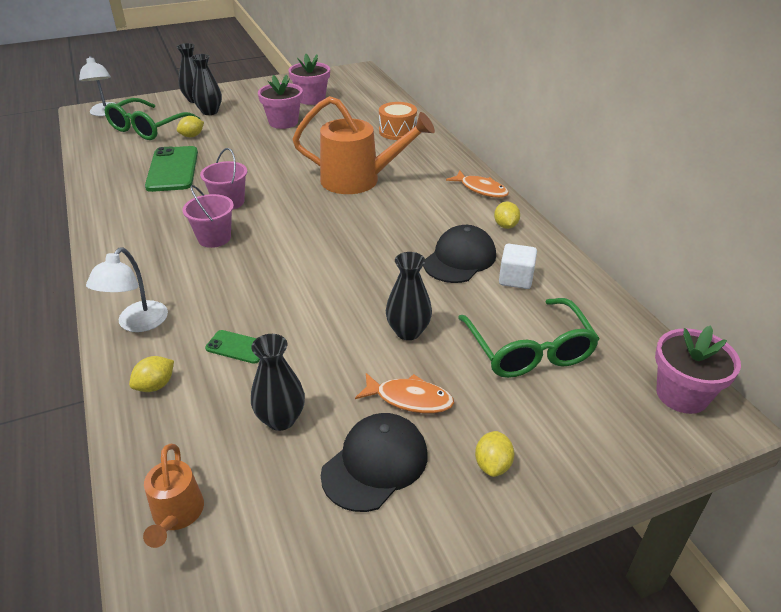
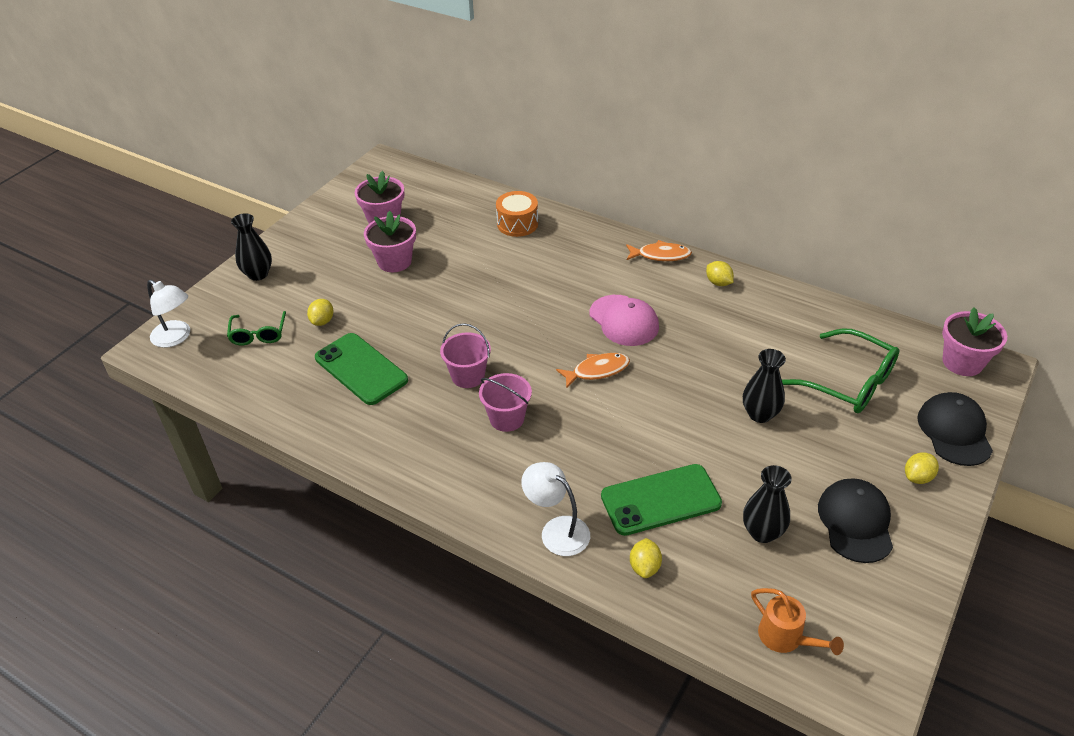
camera: 35 degrees left, 5 degrees up
(137, 324) = (557, 530): white lamp -> white lamp turned 150 degrees clockwise
(148, 128) = (258, 334): green glasses -> green glasses, size x0.60
(210, 112) = (297, 283): black vase -> none
(237, 347) = (660, 500): green phone -> green phone, size x1.99
(359, 180) = (552, 294): orange watering can -> none
(389, 217) = (624, 320): none -> pink cap
(409, 399) = (821, 464): orange fish -> orange fish (597, 371)
(459, 259) = (721, 331): black cap -> black cap (954, 431)
(492, 465) = (917, 477): yellow lemon -> yellow lemon turned 75 degrees clockwise
(515, 279) = (778, 328): white cube -> none

